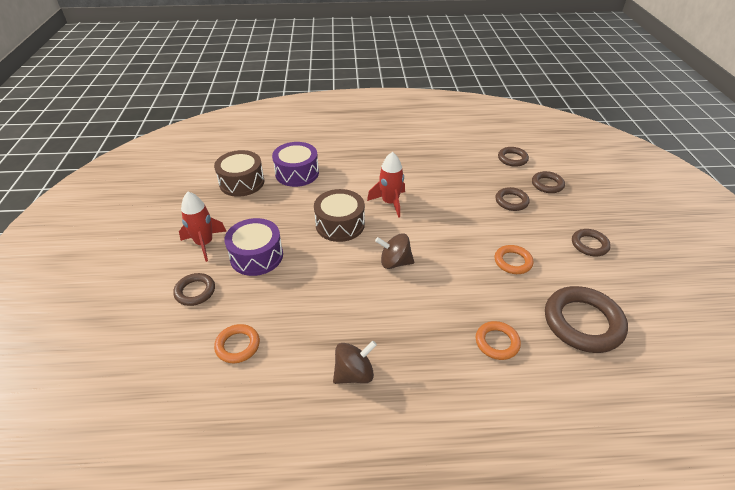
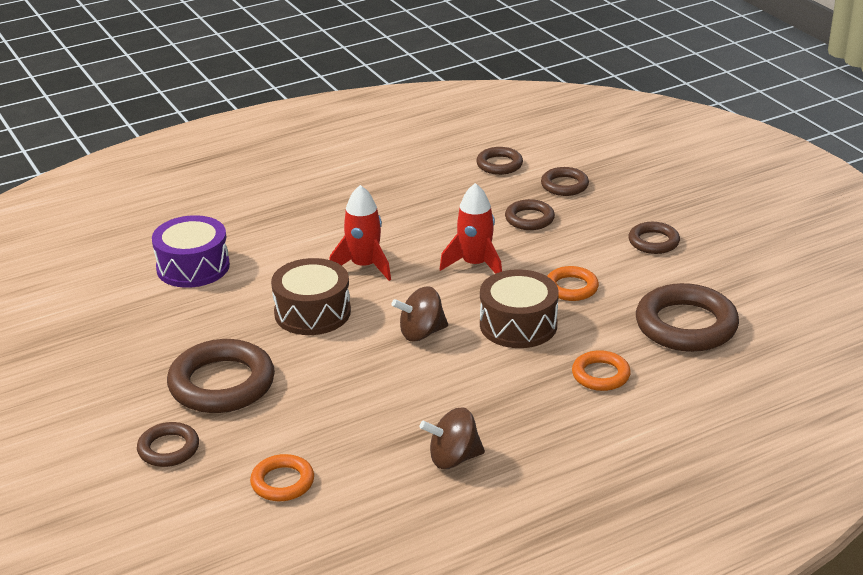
camera: 25 degrees left, 10 degrees down
(204, 243) = (128, 393): red rocket -> red rocket (475, 264)
(242, 182) = (114, 303): brown drum -> brown drum (518, 325)
(256, 256) = (222, 384): purple drum -> brown ring
(354, 373) = (453, 458): brown spinning top -> brown spinning top turned 135 degrees counterclockwise

